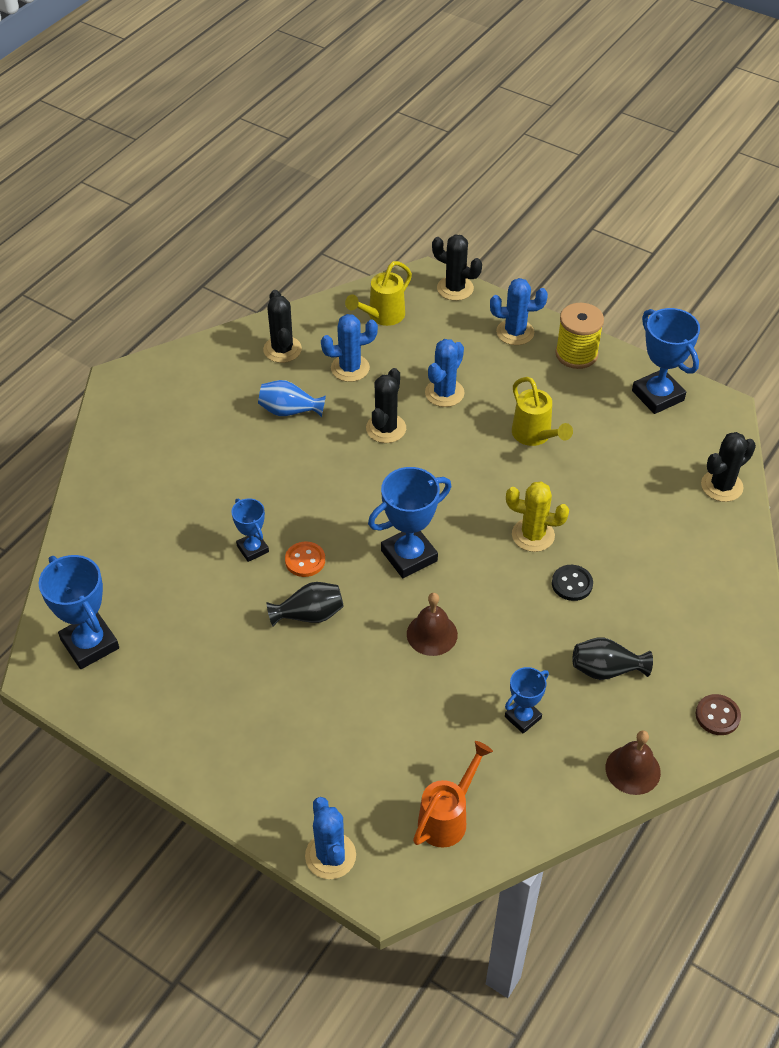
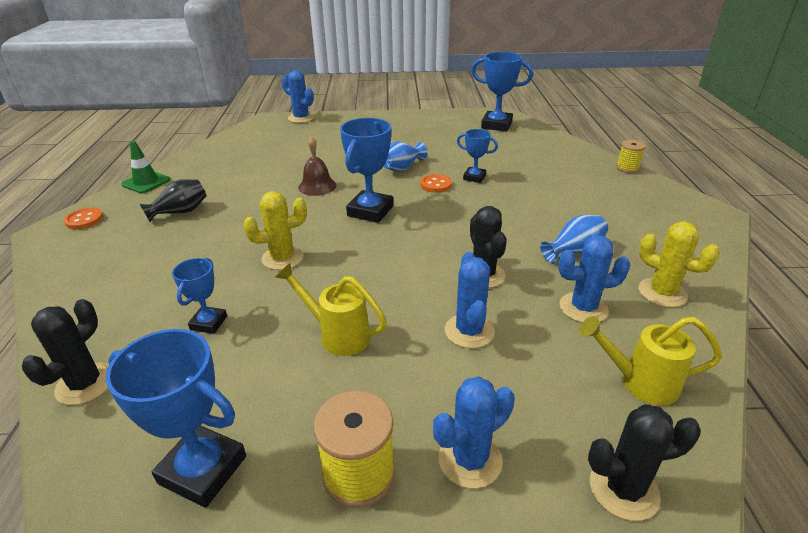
camera: 145 degrees right, 15 degrees down
(85, 471) = (627, 168): none -> yellow spool
(282, 349) = (662, 293): black cactus -> yellow cactus
(309, 615) = (402, 168): black vase -> blue vase
(350, 368) = (583, 308): blue cactus -> blue cactus turned 45 degrees clockwise
(382, 316) = (640, 382): yellow watering can -> yellow watering can turned 90 degrees counterclockwise
(447, 817) = (251, 140): orange watering can -> none
(523, 717) = (230, 177): blue trophy -> blue trophy (208, 323)
(572, 584) = (230, 243): black button -> none
(633, 770) = (146, 182): brown bell -> green traffic cone
(717, 716) = (84, 220): brown button -> orange button

